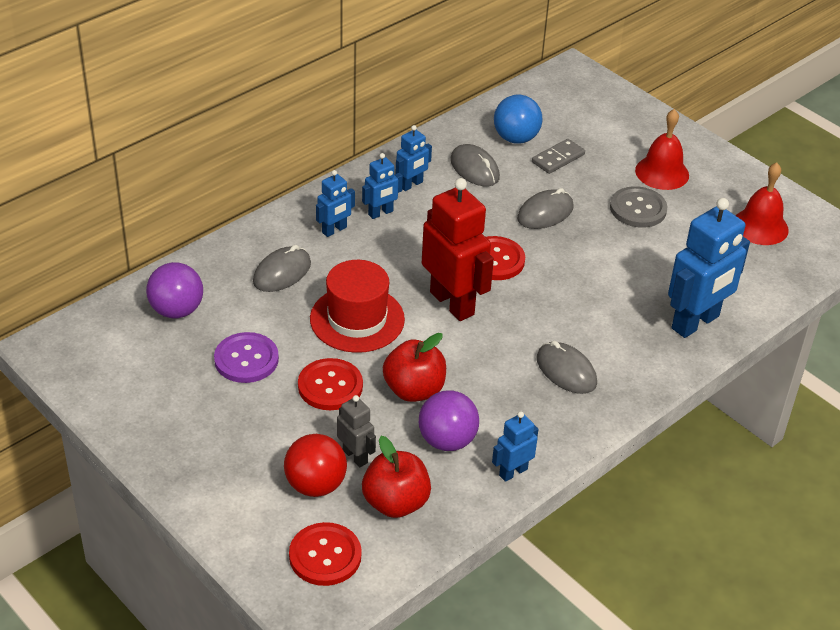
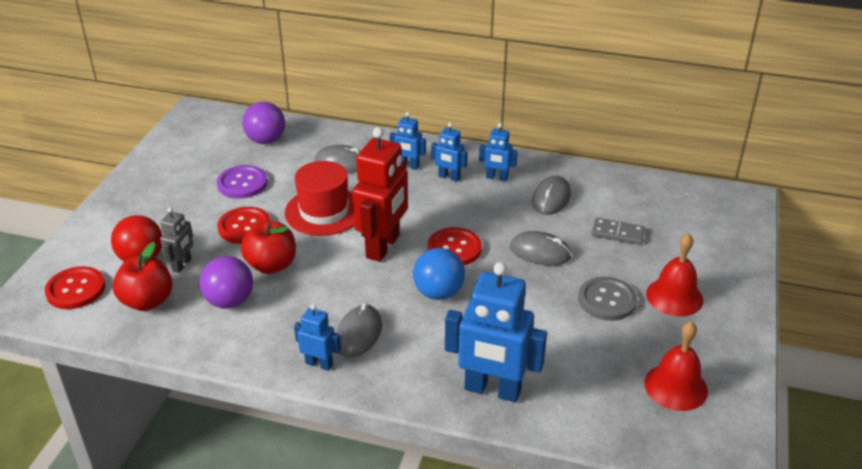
camera: 60 degrees right, 5 degrees down
(513, 472) = (219, 348): blue robot -> blue robot (319, 364)
(516, 138) = (614, 203): blue ball -> blue ball (438, 293)

